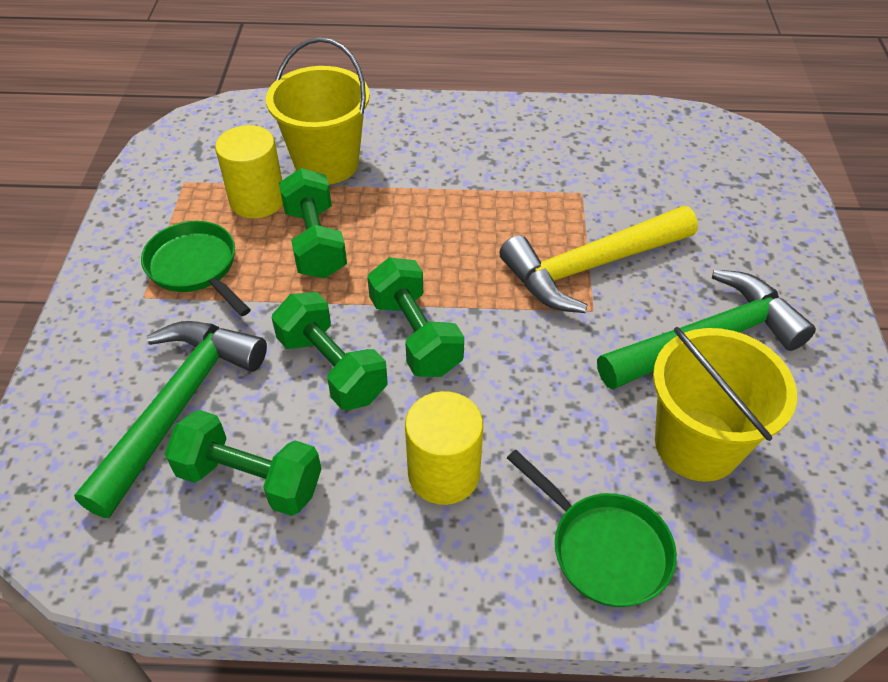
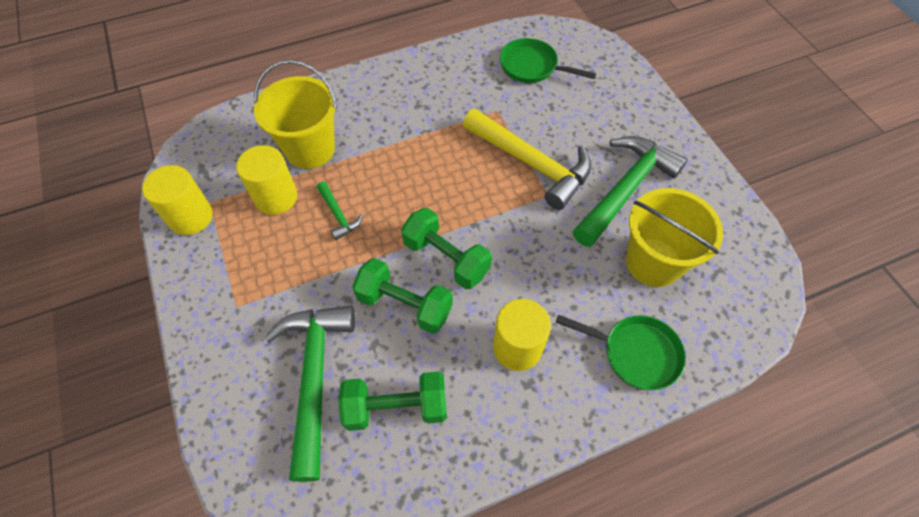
camera: 25 degrees left, 10 degrees up
(155, 189) = (191, 217): none -> yellow cylinder
(195, 267) = (262, 268): green pan -> green pan (532, 66)
(315, 242) = (338, 215): green dumbbell -> green hammer
(591, 266) = (531, 163): yellow hammer -> yellow hammer turned 90 degrees counterclockwise

